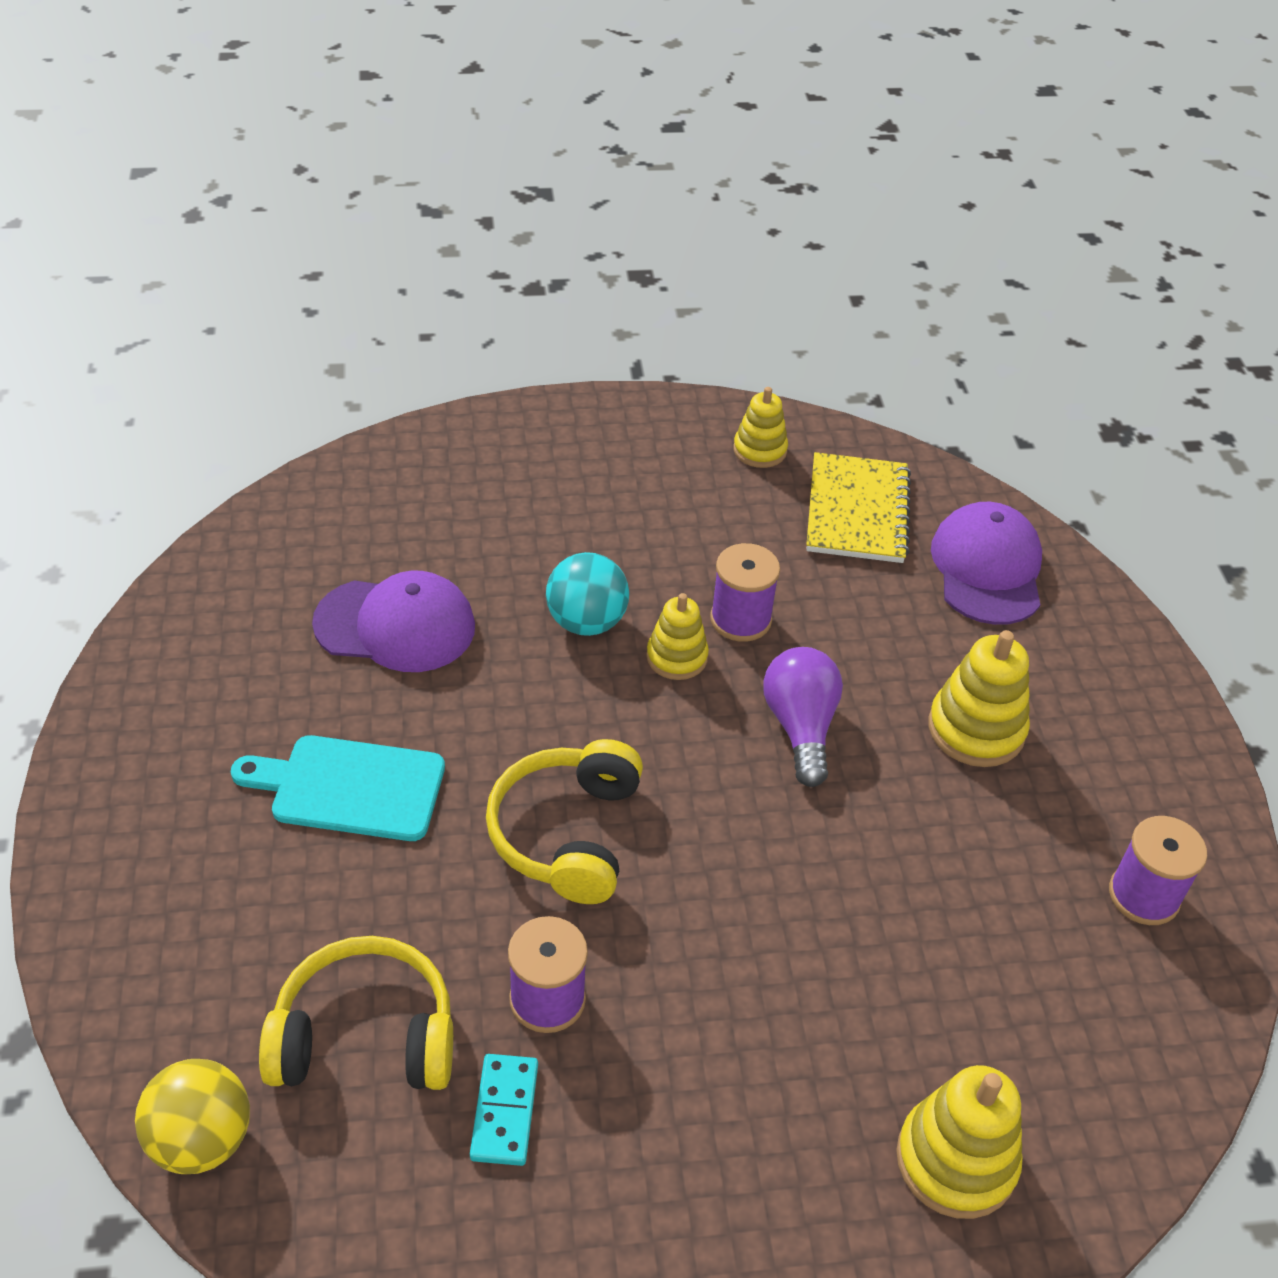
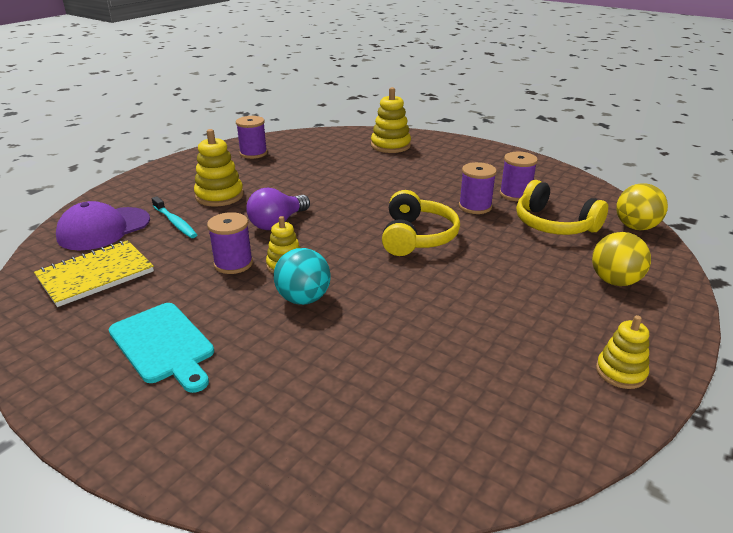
camera: 135 degrees left, 15 degrees down
(193, 919) = (615, 281): none -> yellow ball
(349, 787) = (502, 292): turquoise cutting board -> turquoise cutting board (164, 345)
(395, 625) = (409, 351): purple cap -> none
(504, 1111) = (515, 194): turquoise domino -> purple spool
(567, 834) = (416, 237): yellow headphones -> yellow headphones turned 45 degrees counterclockwise
(760, 450) = (66, 330): yellow stacking toy -> yellow stacking toy (620, 372)
(929, 636) = (175, 222): none -> turquoise toothbrush

